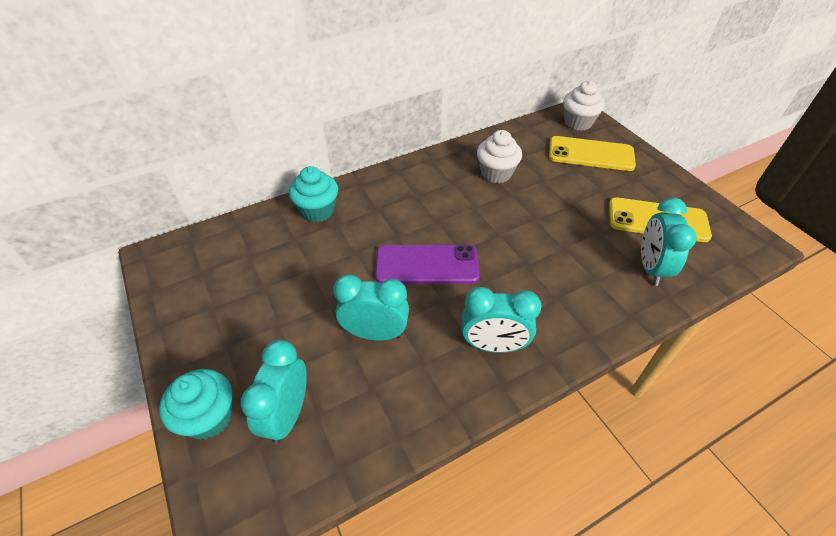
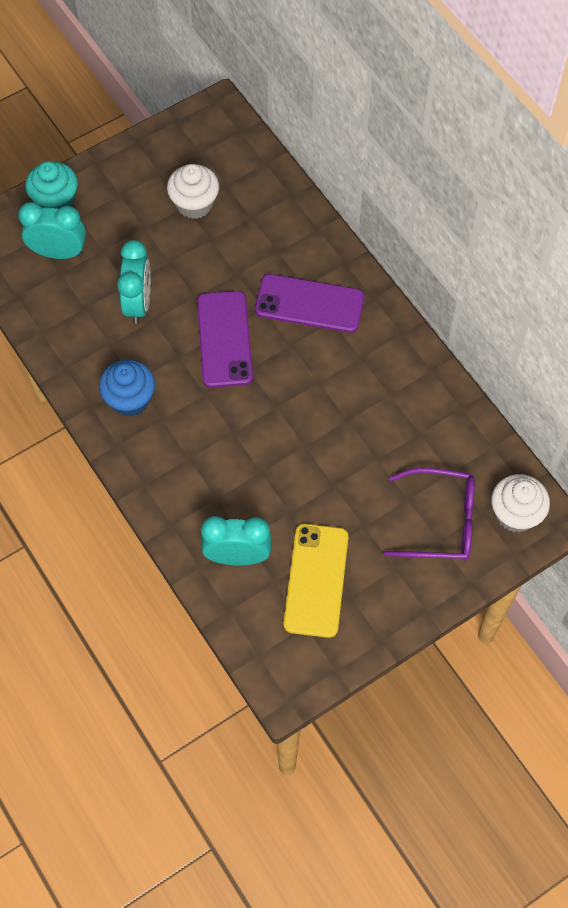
camera: 85 degrees right, 15 degrees up
(318, 210) = (295, 229): turquoise cupcake -> none
(397, 207) = (309, 304): none -> purple phone
(493, 345) = (130, 399): turquoise clock -> blue cupcake
(496, 173) = (383, 405): white cupcake -> white cupcake (194, 204)
(591, 154) = (440, 521): yellow phone -> purple glasses

